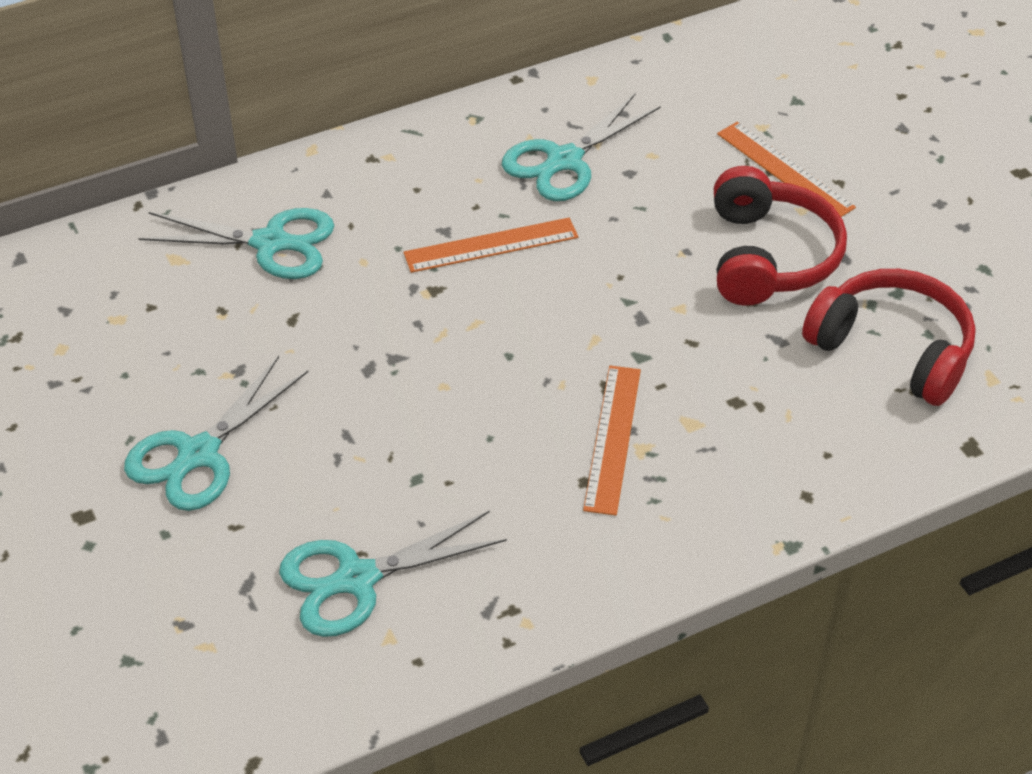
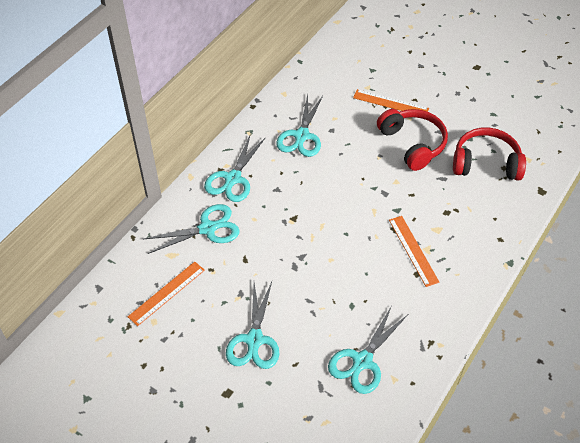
camera: 30 degrees left, 5 degrees up
(381, 182) = (233, 178): none -> turquoise scissors
(491, 245) = (301, 187): orange ruler -> orange ruler (166, 293)

